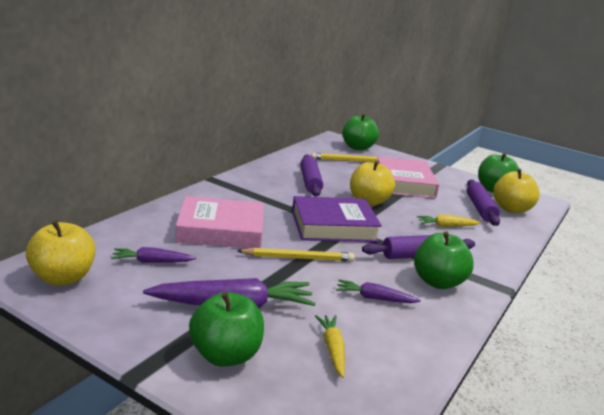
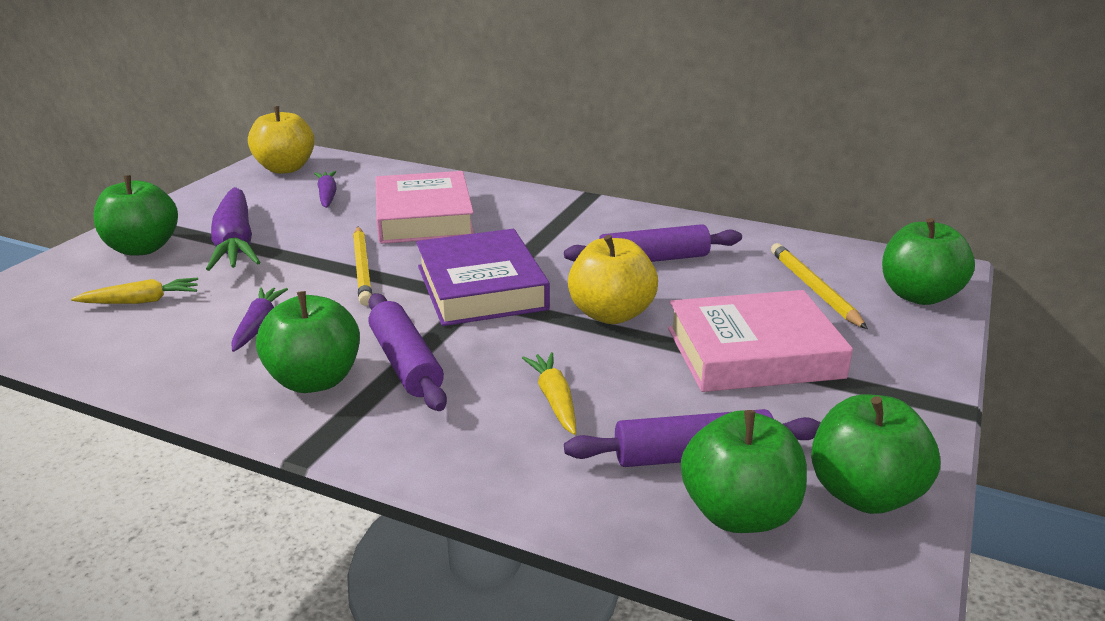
camera: 85 degrees right, 5 degrees up
(511, 209) = (739, 513): yellow apple -> green apple

